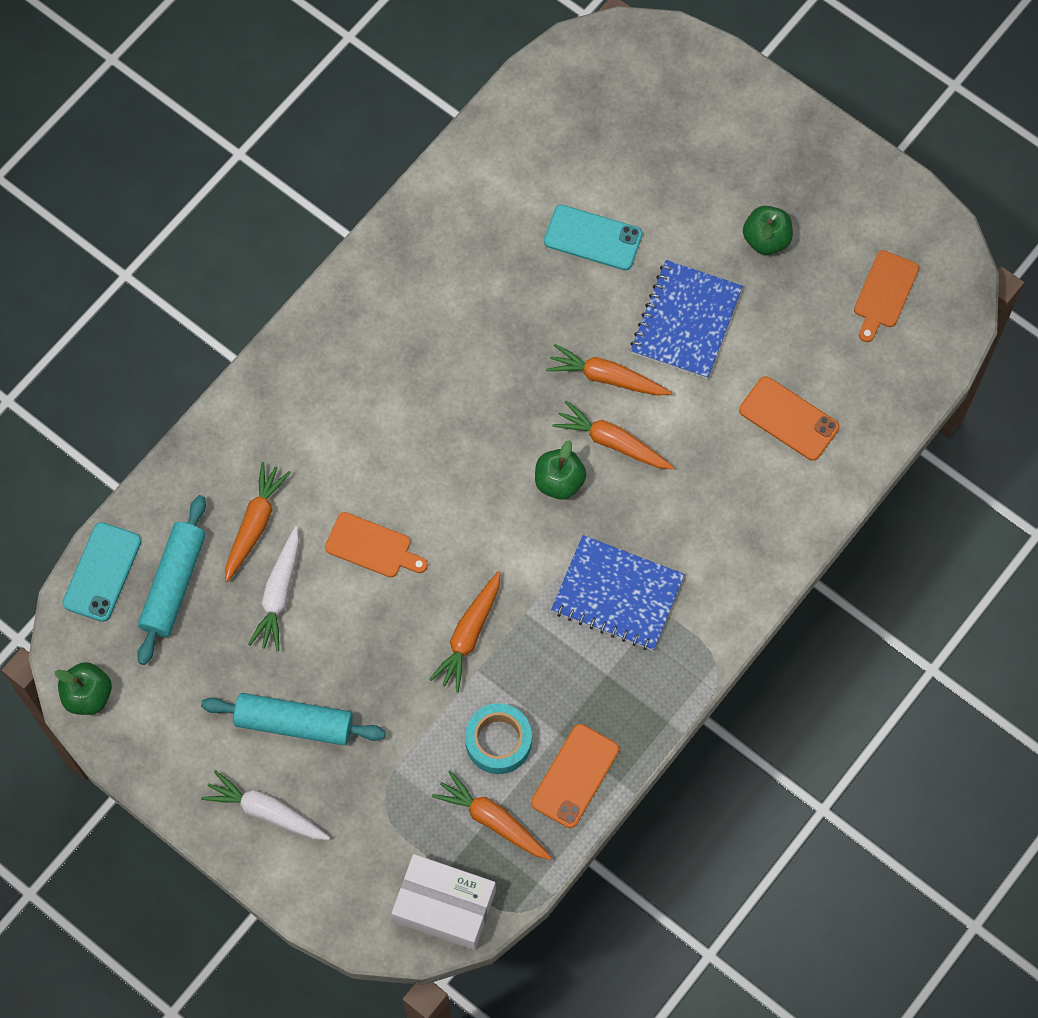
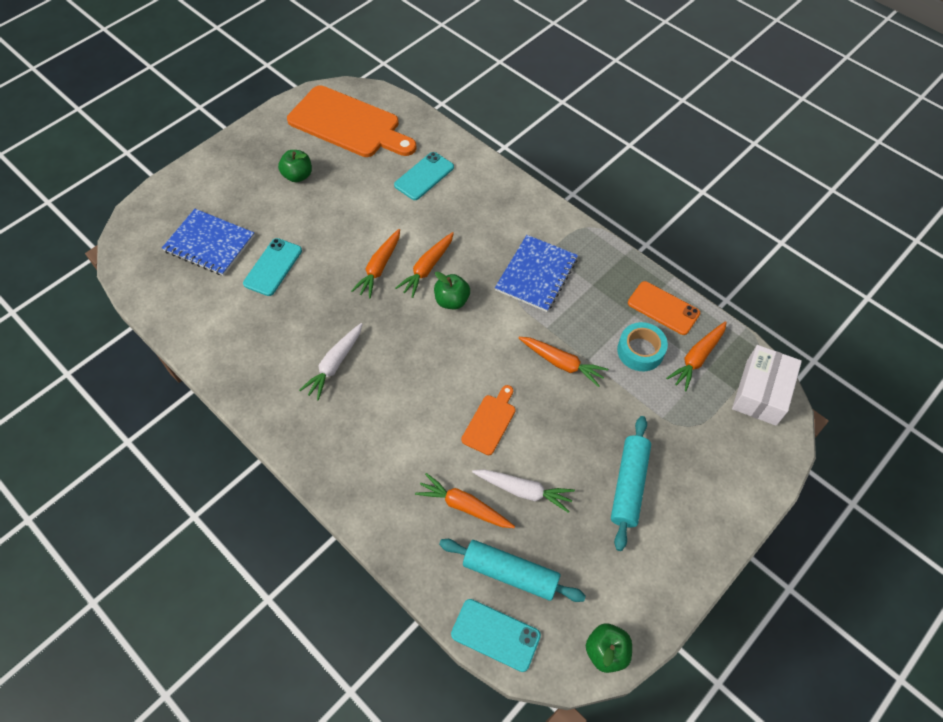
camera: 85 degrees left, 10 degrees down
(266, 811) = (700, 509): white carrot -> white carrot (335, 364)
(686, 321) = (346, 221): blue notebook -> blue notebook (209, 244)
(789, 418) = (424, 176): orange phone -> turquoise phone
(884, 293) = (348, 124): orange cutting board -> orange cutting board, size x2.18

